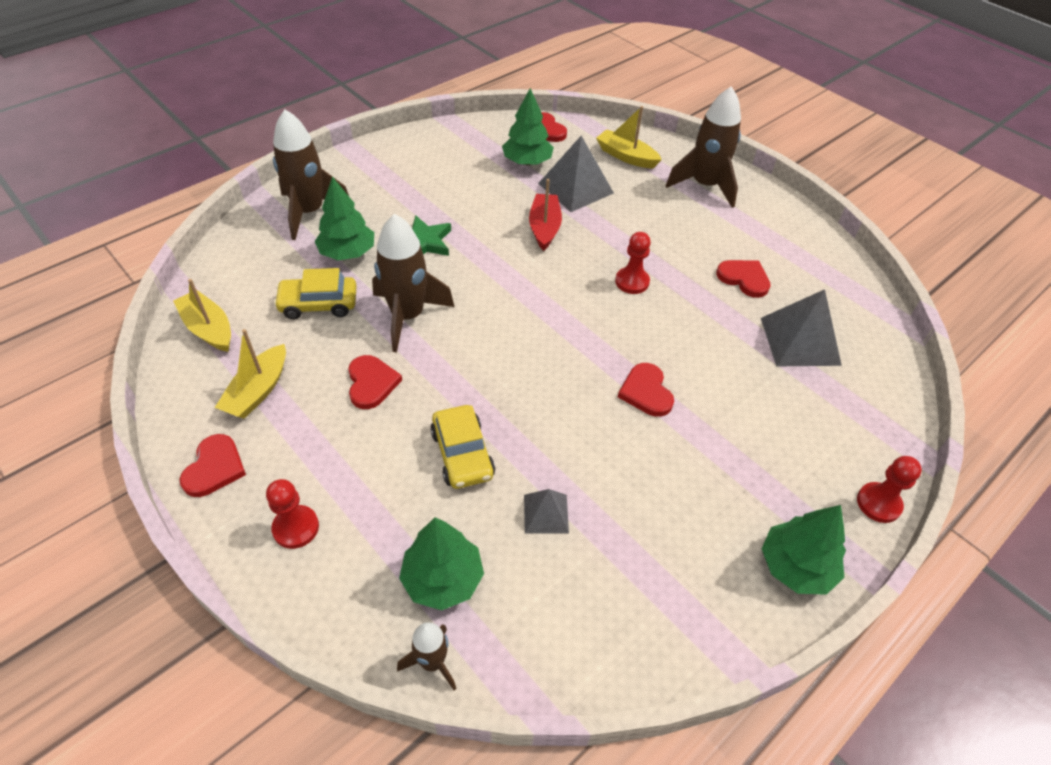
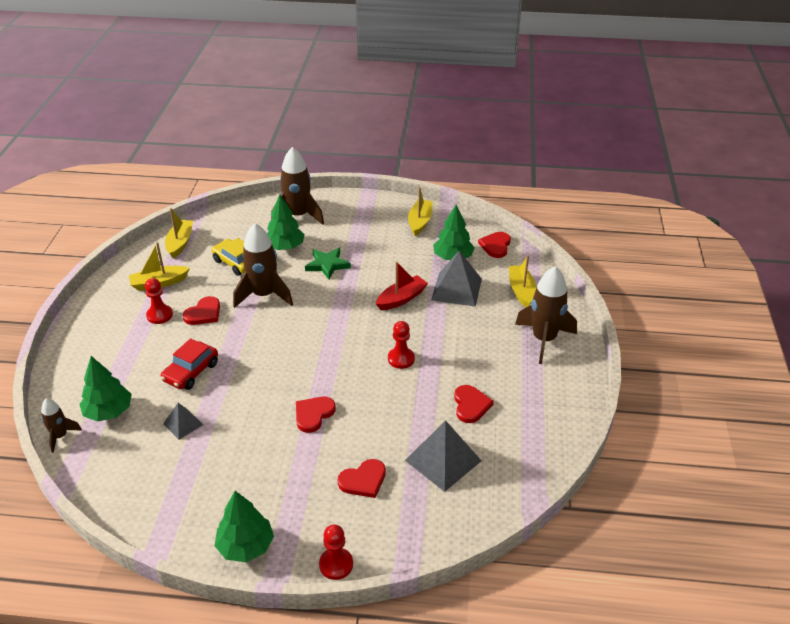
camera: 50 degrees right, 10 degrees down
(214, 468) = (102, 302): red heart -> red heart (363, 480)
(296, 528) = (93, 347): red pawn -> red pawn (159, 315)
(446, 147) = (420, 222): none -> yellow boat
(462, 454) = (191, 372): yellow car -> red car

